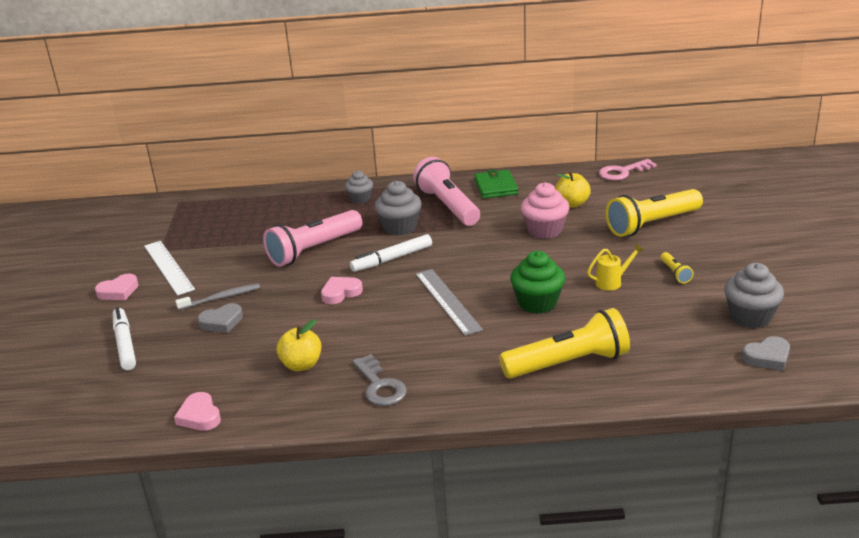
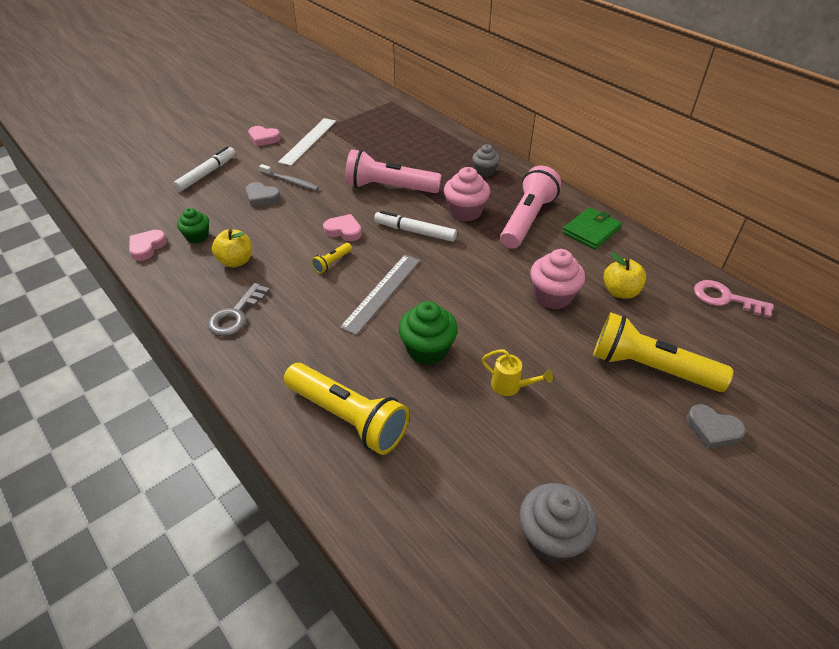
camera: 50 degrees right, 15 degrees up
(229, 378) = (197, 236): none -> green cupcake
(400, 227) = (465, 212): grey cupcake -> pink cupcake
(675, 273) = (574, 429): yellow flashlight -> yellow flashlight (332, 263)
(767, 357) = (484, 589): grey heart -> grey heart (712, 429)

